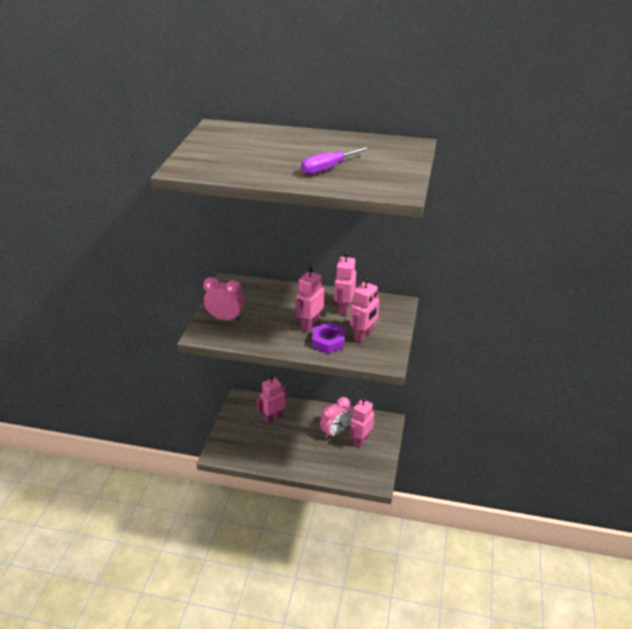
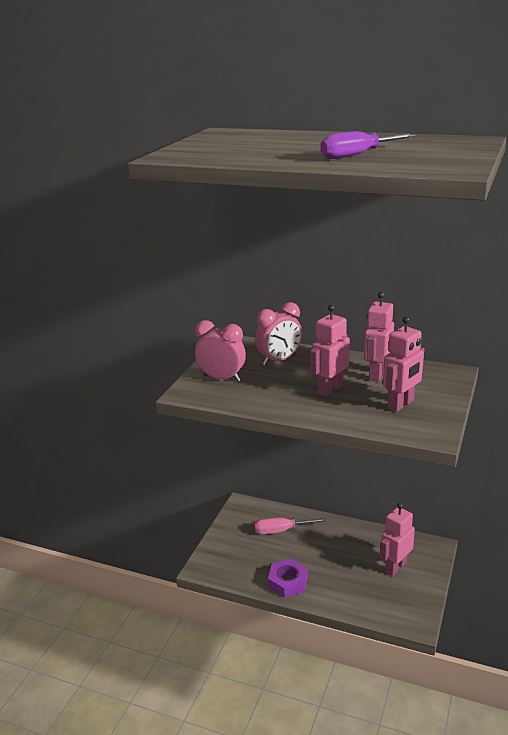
camera: 10 degrees right, 10 degrees down
(273, 417) = (281, 530): pink robot -> pink screwdriver
(328, 341) = (352, 408): purple nut -> purple nut (288, 582)
(335, 432) = (361, 554): pink clock -> pink clock (279, 360)

